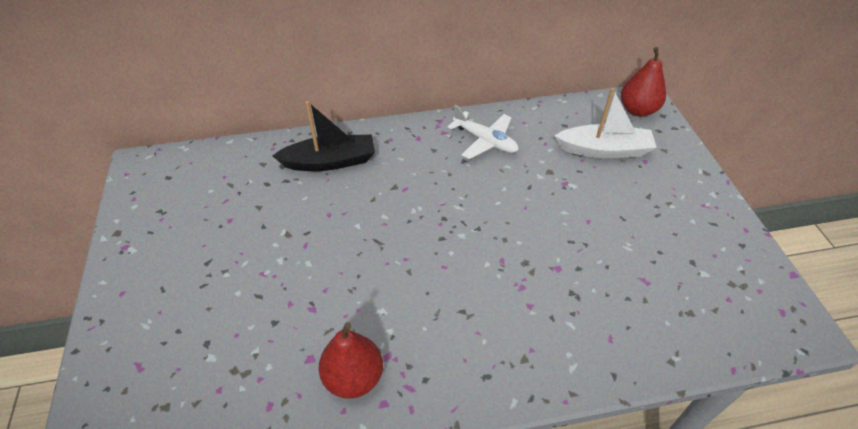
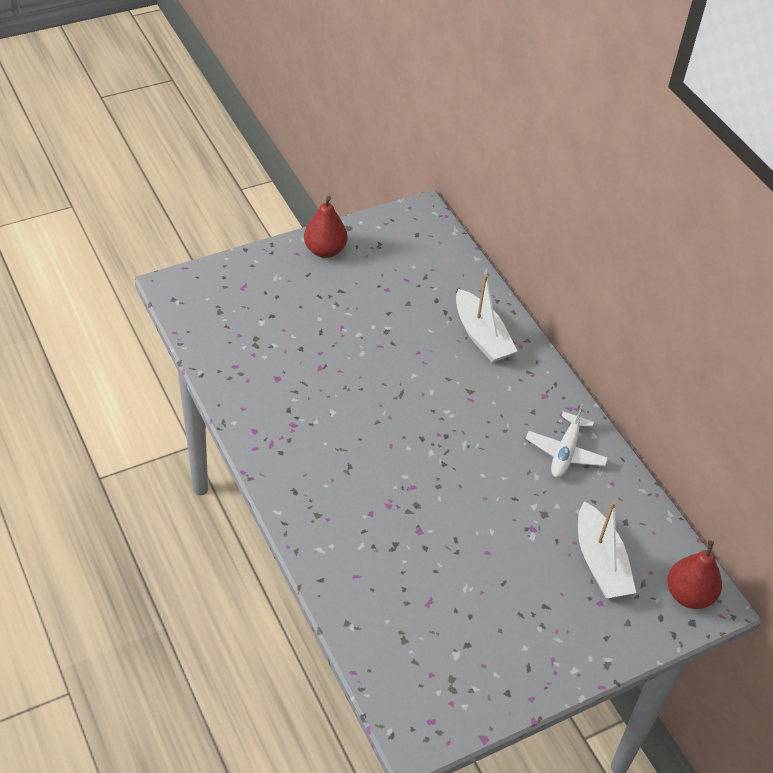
camera: 70 degrees right, 0 degrees up
(330, 161) = (481, 336): black boat -> white boat
(353, 377) = (269, 408): red pear -> red pear (325, 250)

